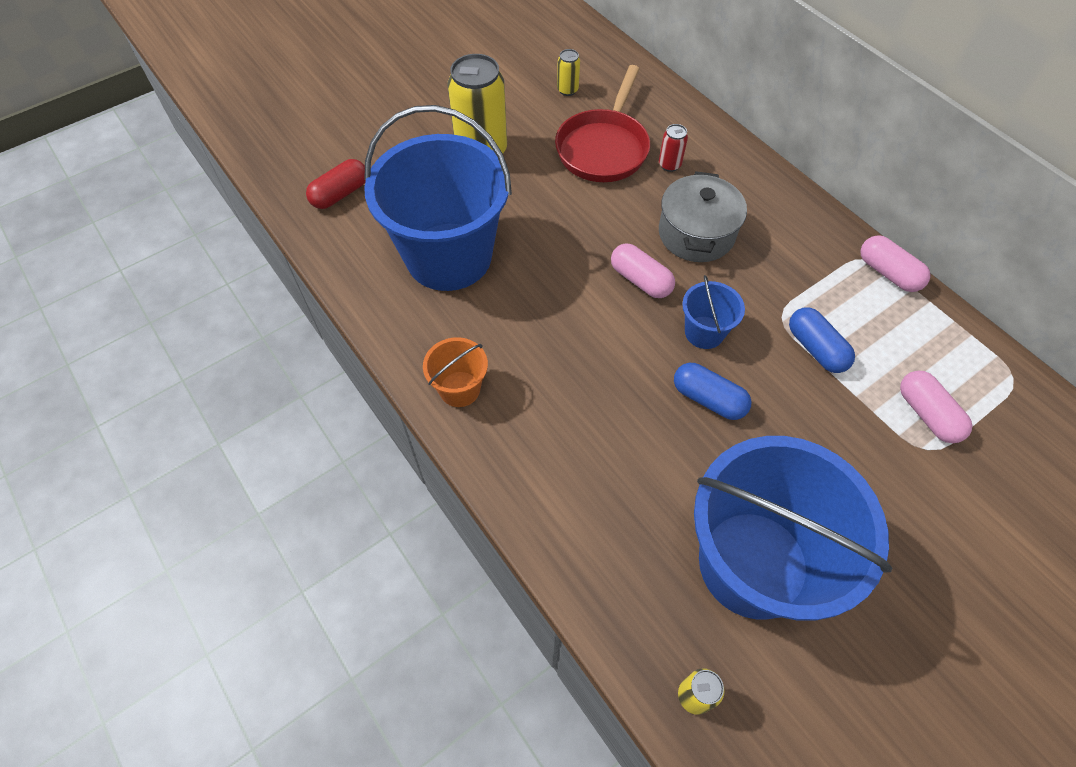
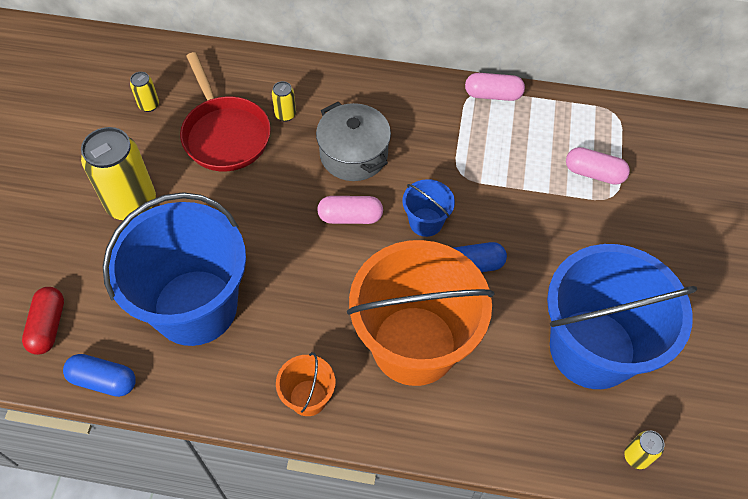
camera: 45 degrees left, 0 degrees up
(587, 421) = (414, 345): none -> orange bucket
(669, 165) = (285, 114): red can -> yellow can
(815, 348) = (499, 179): blue capsule -> blue capsule (103, 380)

